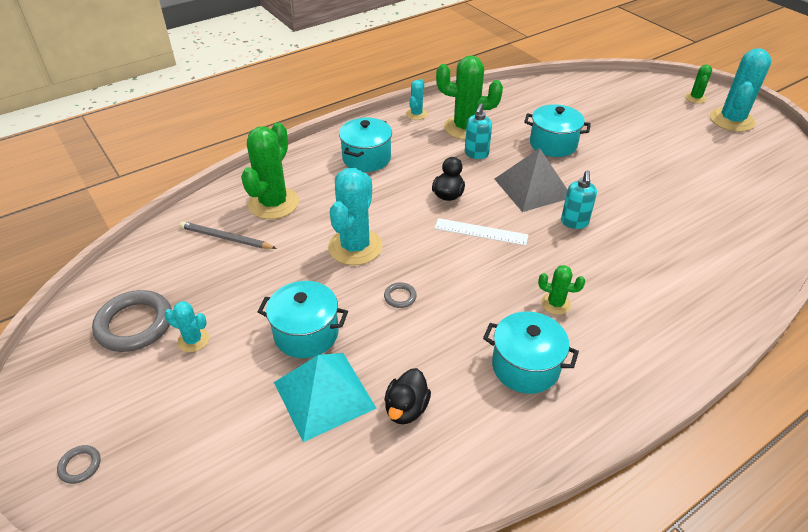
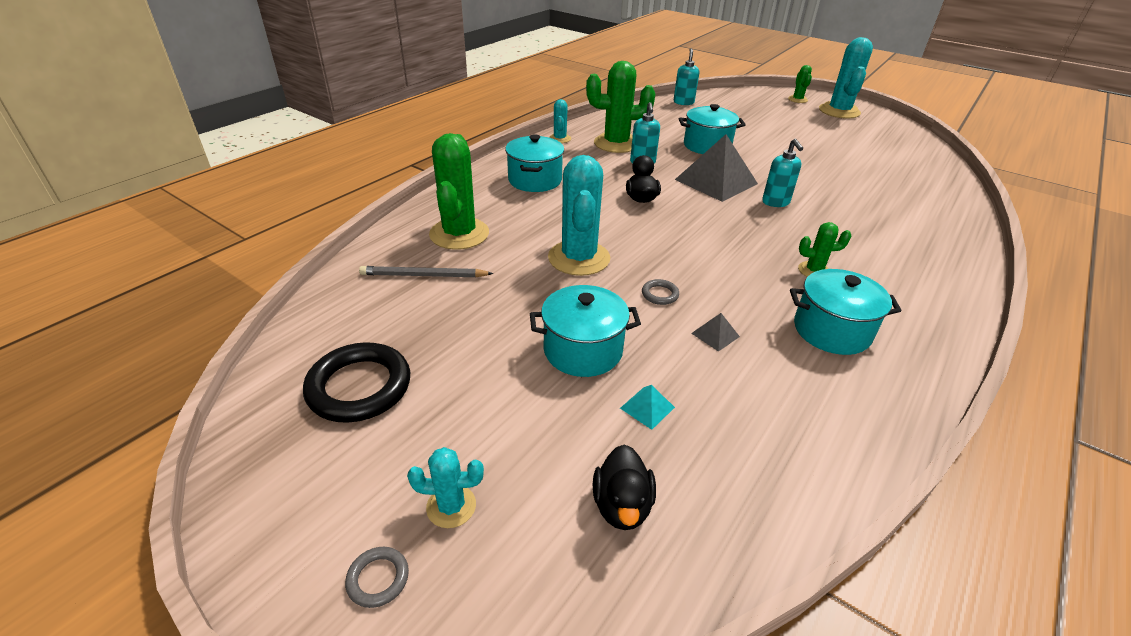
camera: 20 degrees left, 5 degrees down
(134, 324) = (359, 387): grey ring -> black ring
(193, 340) = (449, 387): turquoise cactus -> turquoise cactus (451, 506)
(324, 395) = (647, 407): turquoise pyramid -> turquoise pyramid, size x0.41
(406, 409) = (746, 399): black duck -> black duck (622, 505)
(420, 346) = (715, 335): none -> grey pyramid
(481, 232) = (696, 224): white ruler -> none
(566, 86) = (683, 102): none -> turquoise soap dispenser

